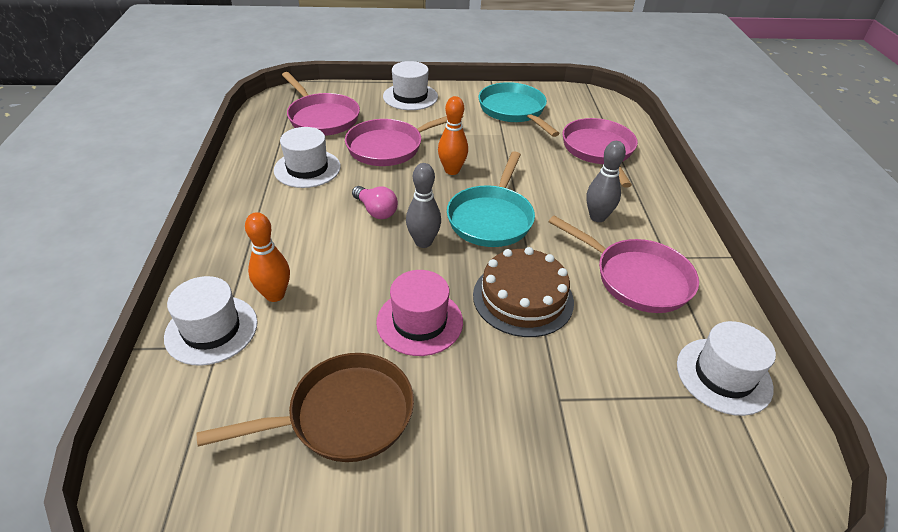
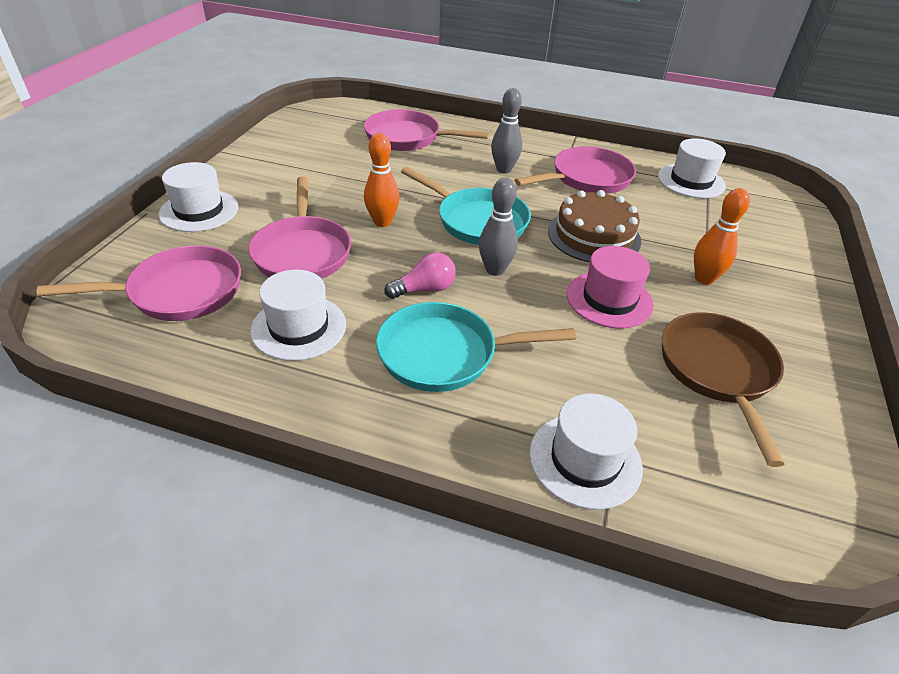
camera: 70 degrees left, 0 degrees up
(275, 295) = (541, 395): orange bowling pin -> orange bowling pin (704, 279)
(514, 111) = (299, 156): turquoise pan -> turquoise pan (445, 354)

